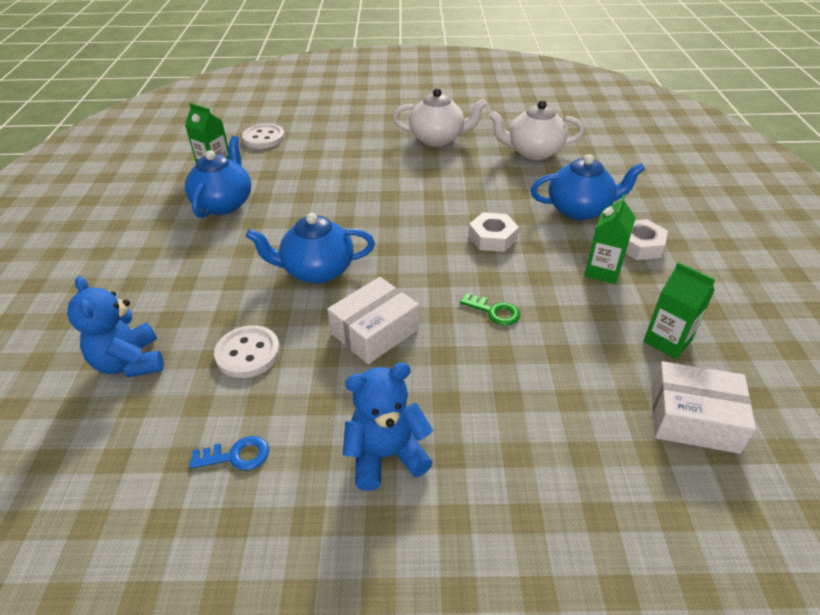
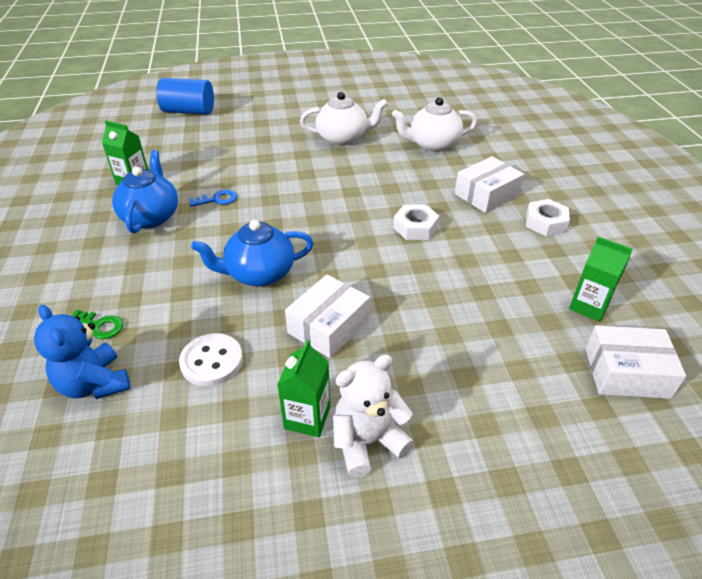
camera: 10 degrees left, 0 degrees up
(237, 455) = (225, 461): blue key -> blue key (217, 199)
(264, 138) = (175, 149): white button -> none
(286, 101) = (189, 111): none -> blue cylinder
(386, 455) = (367, 442): blue teddy bear -> white teddy bear
(494, 311) = (433, 296): green key -> green key (100, 326)
(580, 209) = (486, 194): blue teapot -> white box
(602, 271) = (519, 249): green carton -> green carton (307, 418)

